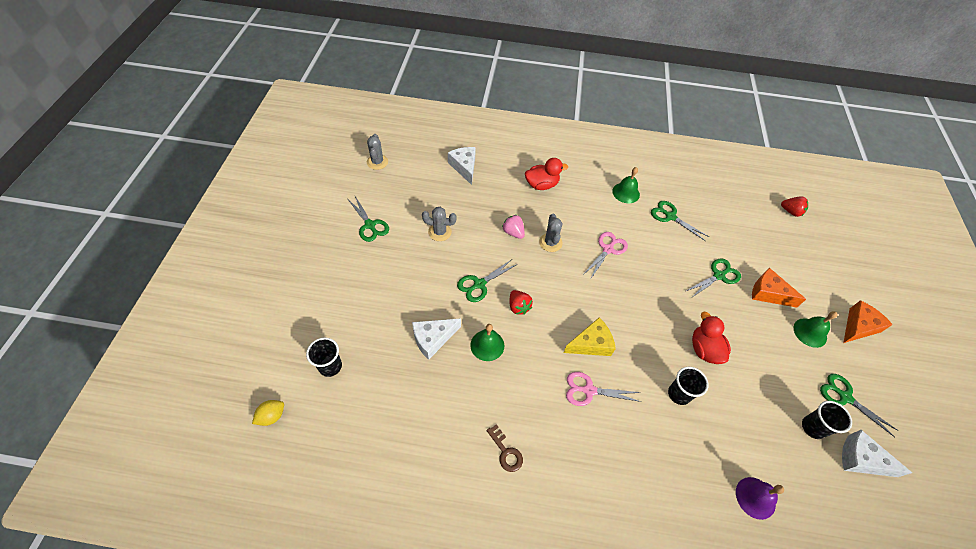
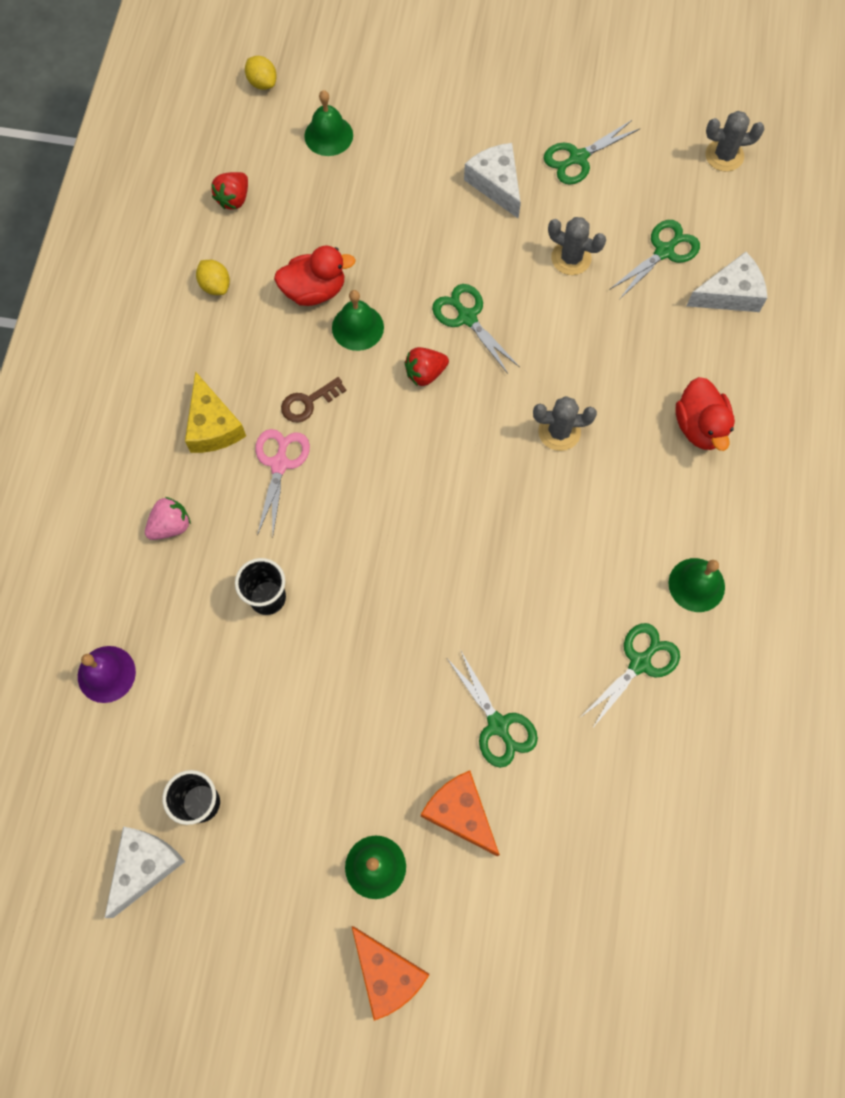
camera: 95 degrees right, 15 degrees up
(330, 366) = (328, 135): black cup -> green bell
(433, 339) = (369, 255): white cheese -> white cheese (496, 184)
(439, 232) = (571, 258): grey cactus -> grey cactus turned 75 degrees counterclockwise
(454, 442) = (215, 285): none -> yellow lemon
(506, 452) = (197, 347): brown key -> brown key (308, 402)
(513, 232) = (578, 372): pink strawberry -> pink strawberry (171, 526)
(591, 344) = (357, 476): yellow cheese -> yellow cheese (213, 426)
(608, 249) = (549, 529): pink scissors -> none
(704, 349) = (344, 658): red duck -> red duck (314, 290)
(768, 293) = (460, 813): orange cheese -> orange cheese turned 75 degrees counterclockwise
(791, 212) = (677, 939): red strawberry -> red strawberry (234, 199)
(845, 397) = (249, 883): green scissors -> green scissors (664, 251)

